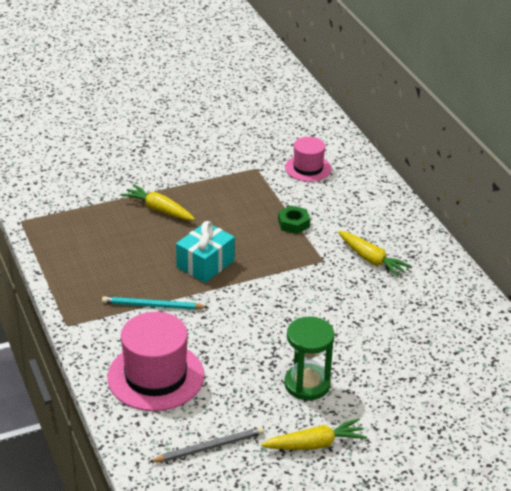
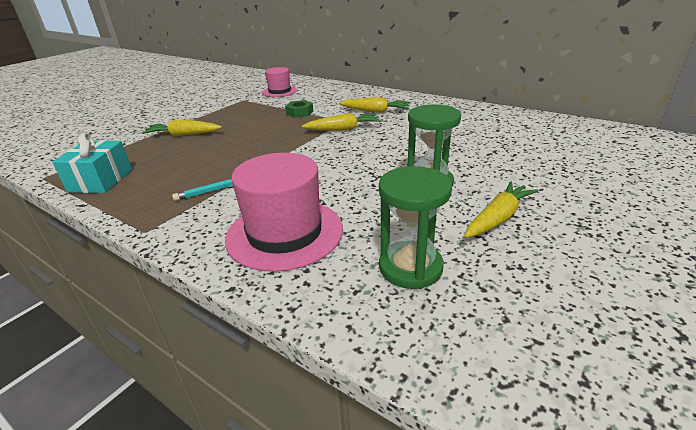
camera: 30 degrees left, 5 degrees down
(205, 264) = (254, 148): turquoise gift -> turquoise gift (101, 180)
(209, 447) = (410, 267): grey pencil -> green hourglass
(309, 274) = (343, 129): none -> yellow carrot

